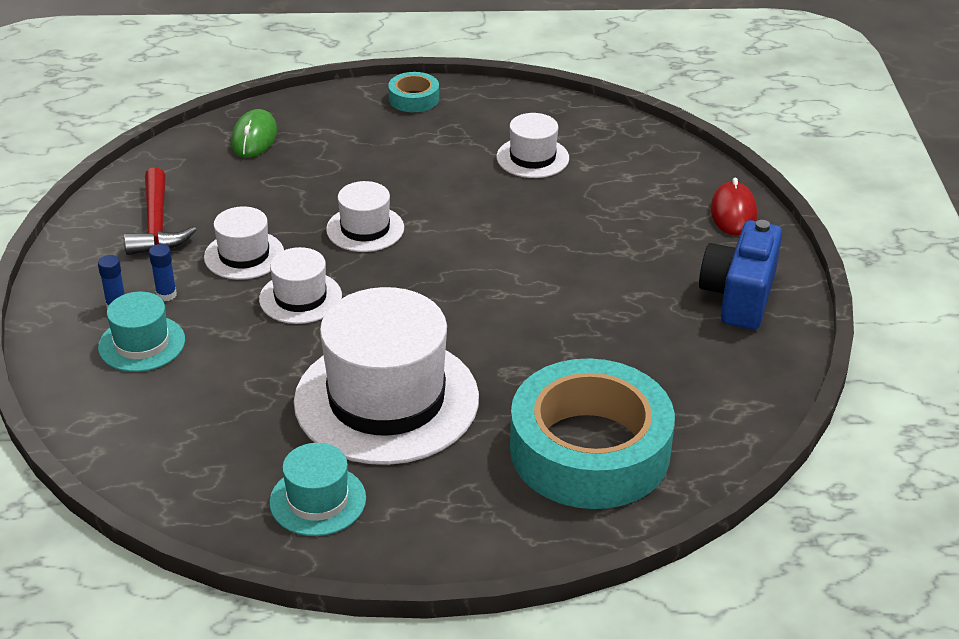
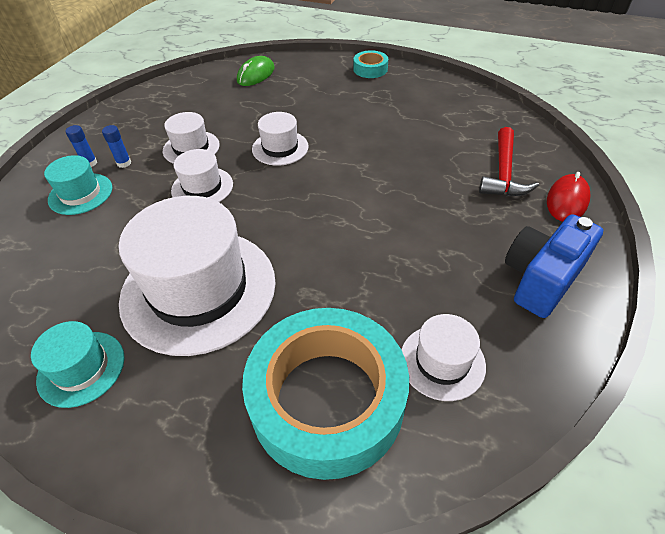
camera: 25 degrees right, 10 degrees up
(157, 225) = (157, 116): red hammer -> red hammer (503, 173)
(532, 158) = (427, 123): white hat -> white hat (442, 361)

